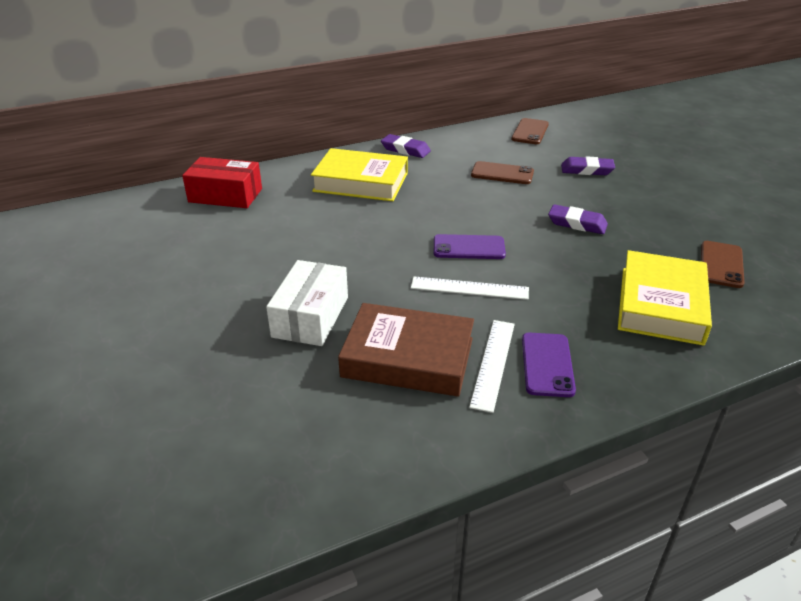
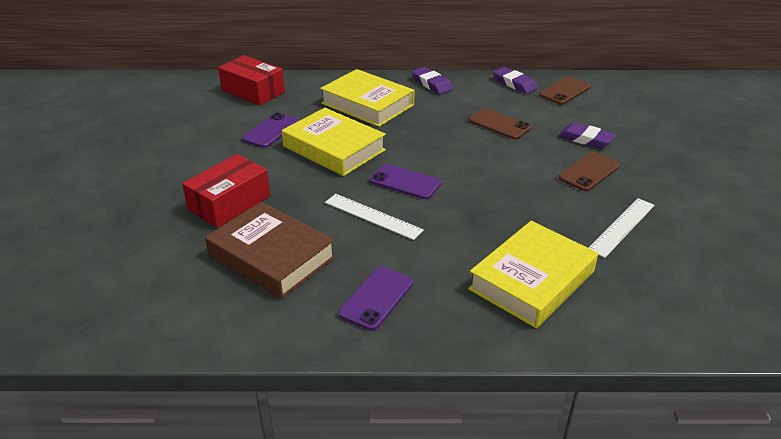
camera: 25 degrees right, 0 degrees up
(284, 231) = (271, 131): none -> purple phone
(310, 316) = (229, 203): white box -> red box
(368, 233) = (334, 148): none -> yellow book
(493, 363) = (333, 282): white ruler -> white ruler (622, 227)
(577, 223) = (525, 186): purple eraser -> purple eraser (514, 84)
(721, 264) = (633, 262): brown phone -> brown phone (589, 172)

